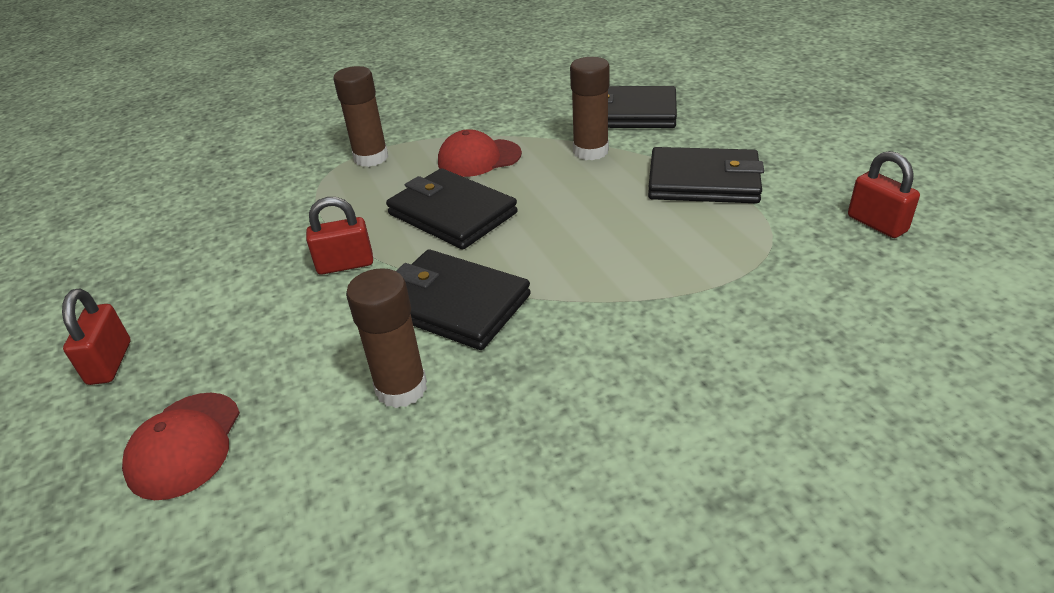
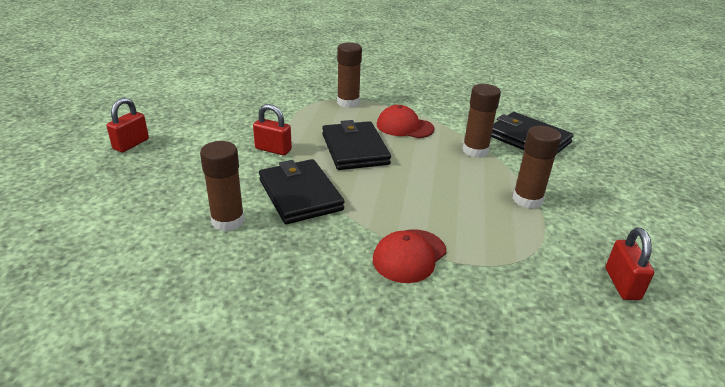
camera: 30 degrees right, 5 degrees down
(185, 445) = (117, 194): red cap -> red cap (409, 256)
(703, 181) = (527, 200): black wallet -> brown glue stick

